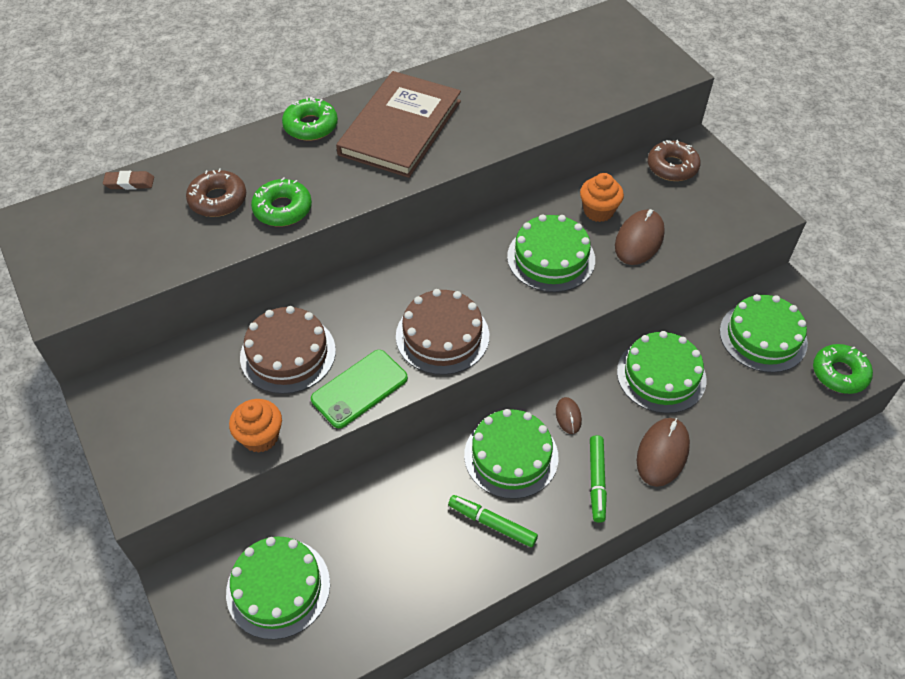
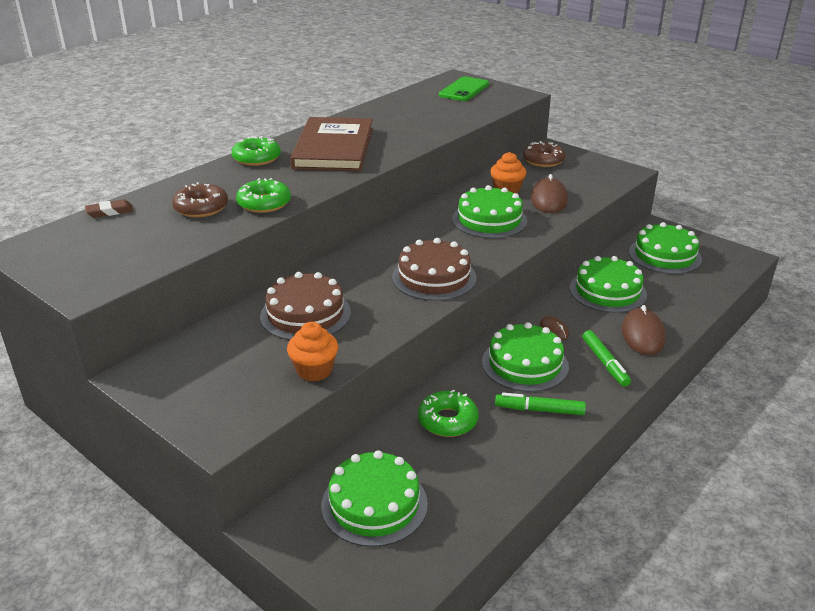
camera: 20 degrees left, 20 degrees down
(359, 389) = (385, 322): green phone -> green phone (464, 90)
(839, 373) = (733, 263): green donut -> green donut (447, 420)

